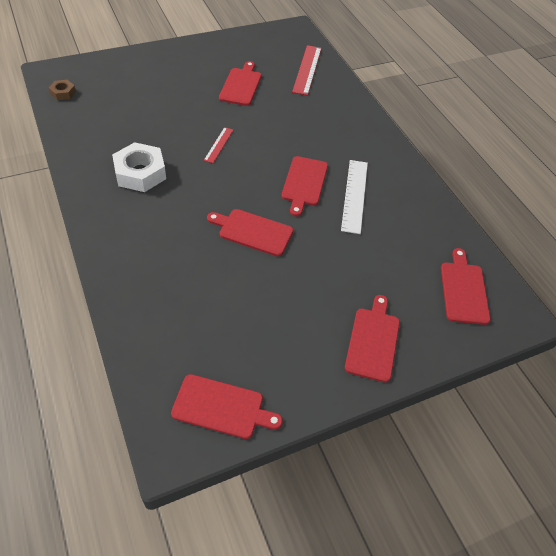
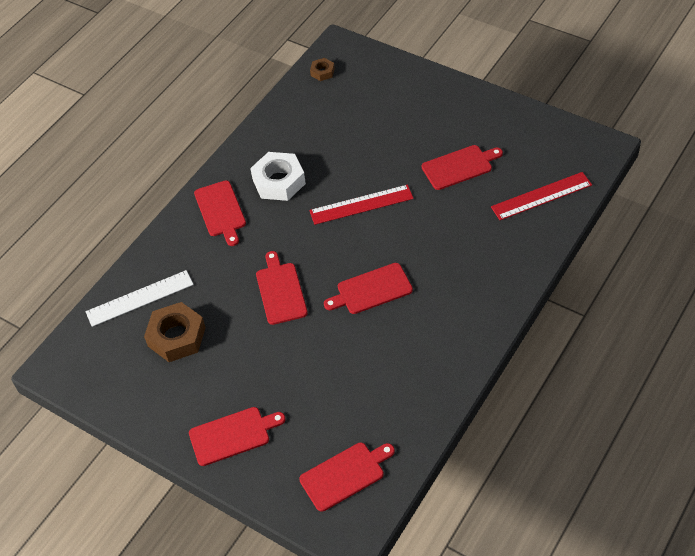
camera: 65 degrees right, 0 degrees up
(218, 145) = (361, 204): red ruler -> red ruler, size x1.76
(222, 407) = (103, 375): red cutting board -> red cutting board (220, 211)
(232, 325) = (176, 337): none -> brown nut
(354, 195) = (391, 334): white ruler -> white ruler (140, 298)

